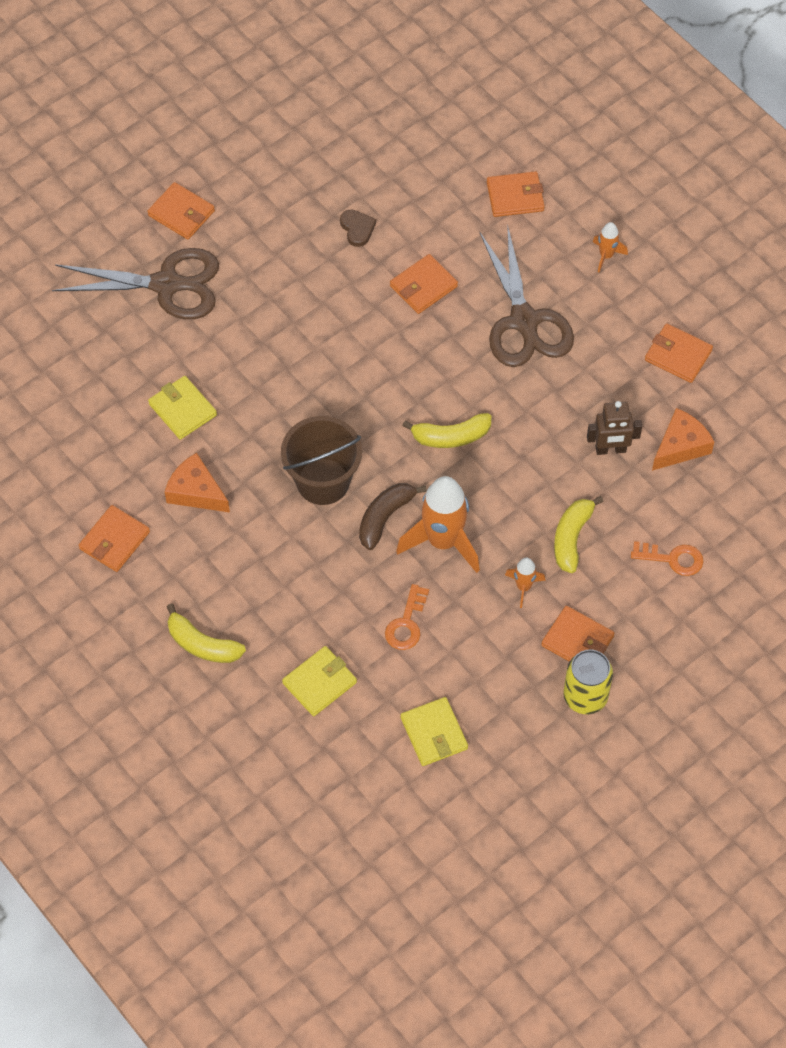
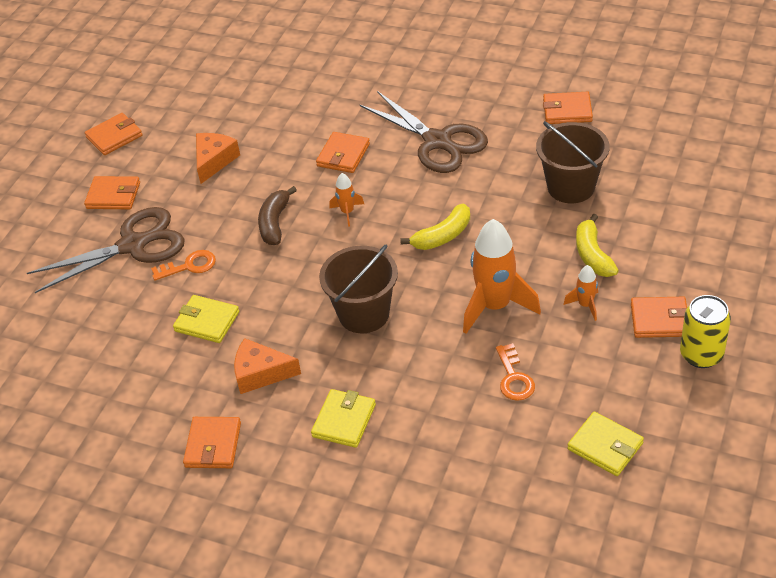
camera: 25 degrees left, 15 degrees down
(202, 644) = (351, 485): yellow banana -> none
(319, 683) = (477, 460): yellow wallet -> yellow wallet (344, 420)
(357, 229) = (264, 144): brown heart -> none
(385, 517) = (435, 313): brown banana -> brown banana (275, 223)
(515, 197) = (368, 76): orange wallet -> orange wallet (114, 136)
(606, 256) = (464, 79): orange rocket -> orange rocket (347, 212)
(610, 449) = (571, 187): brown robot -> brown bucket
(672, 559) = (680, 231): orange key -> orange key (189, 266)
(680, 446) = (619, 161): orange cheese -> orange cheese (214, 161)

